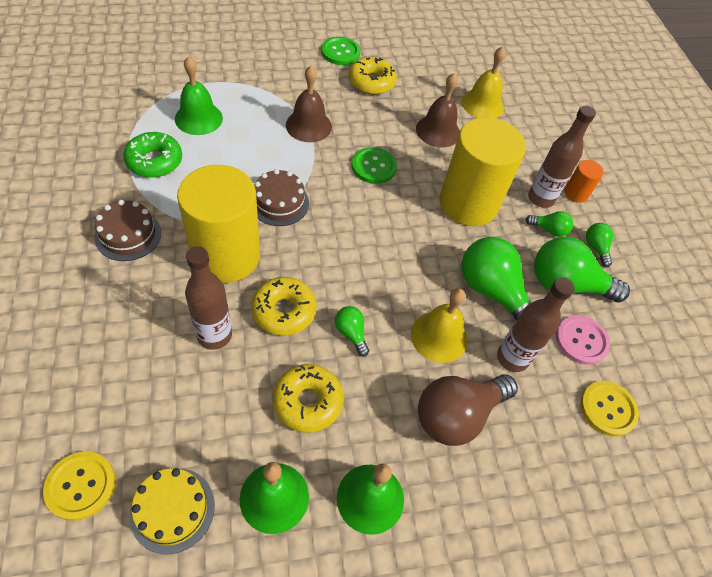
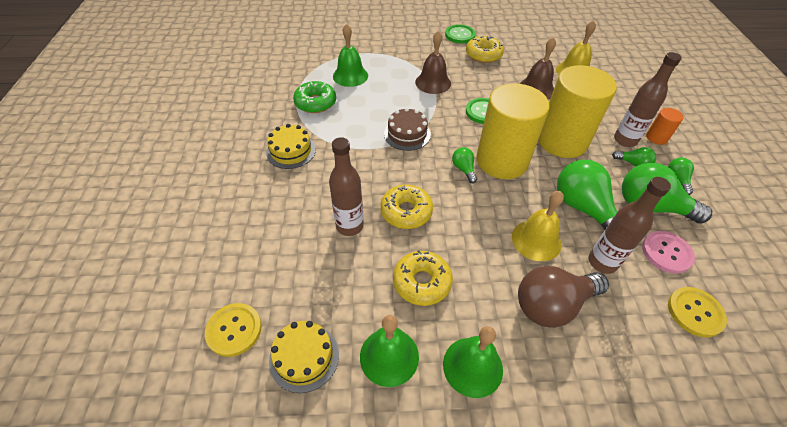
camera: 15 degrees right, 5 degrees down
(128, 235) = (291, 151): brown cake -> yellow cake
(226, 256) = (363, 169): yellow cylinder -> yellow cylinder (502, 161)
(351, 333) = (460, 232): green light bulb -> green light bulb (463, 169)

